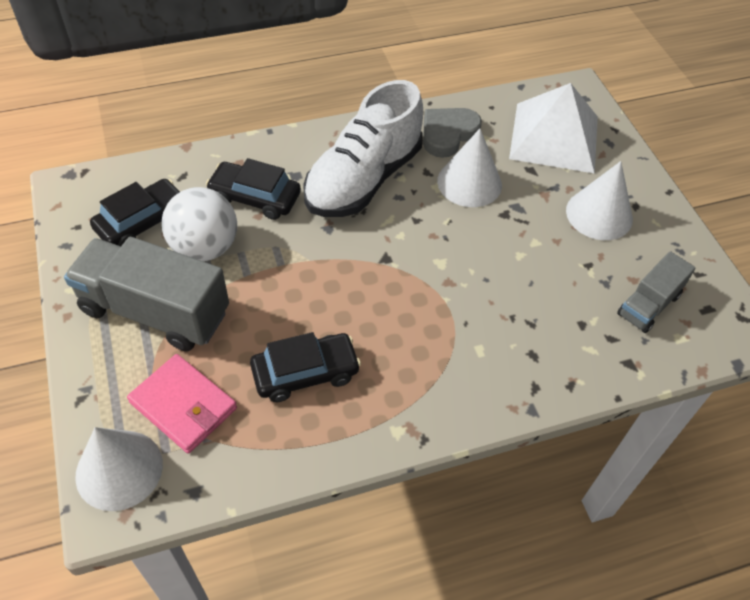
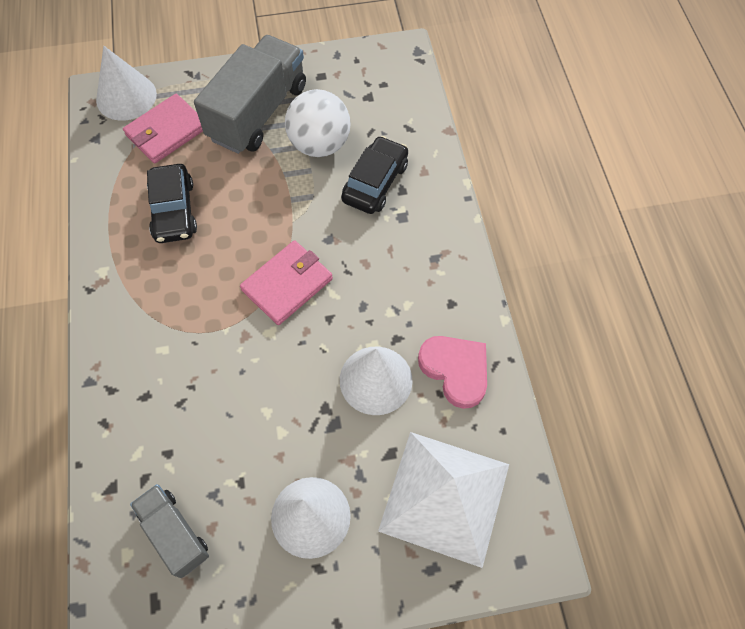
camera: 100 degrees right, 10 degrees up
(142, 222) = (355, 101): black car -> none
(363, 179) = (390, 276): white shoe -> none
(385, 255) = (287, 284): none -> pink wallet
(448, 134) = (455, 370): grey heart -> pink heart

